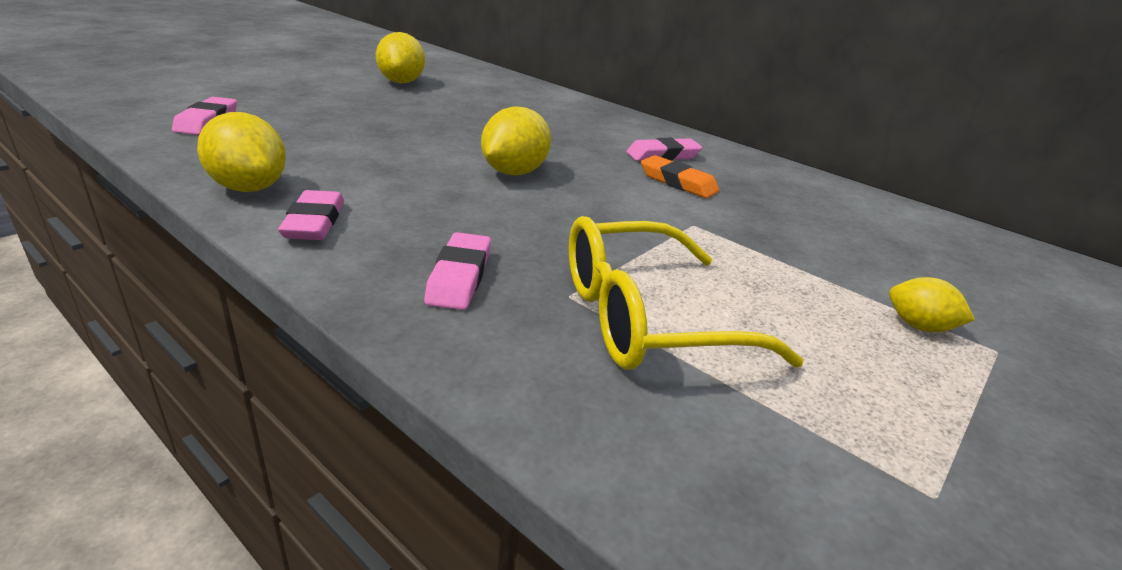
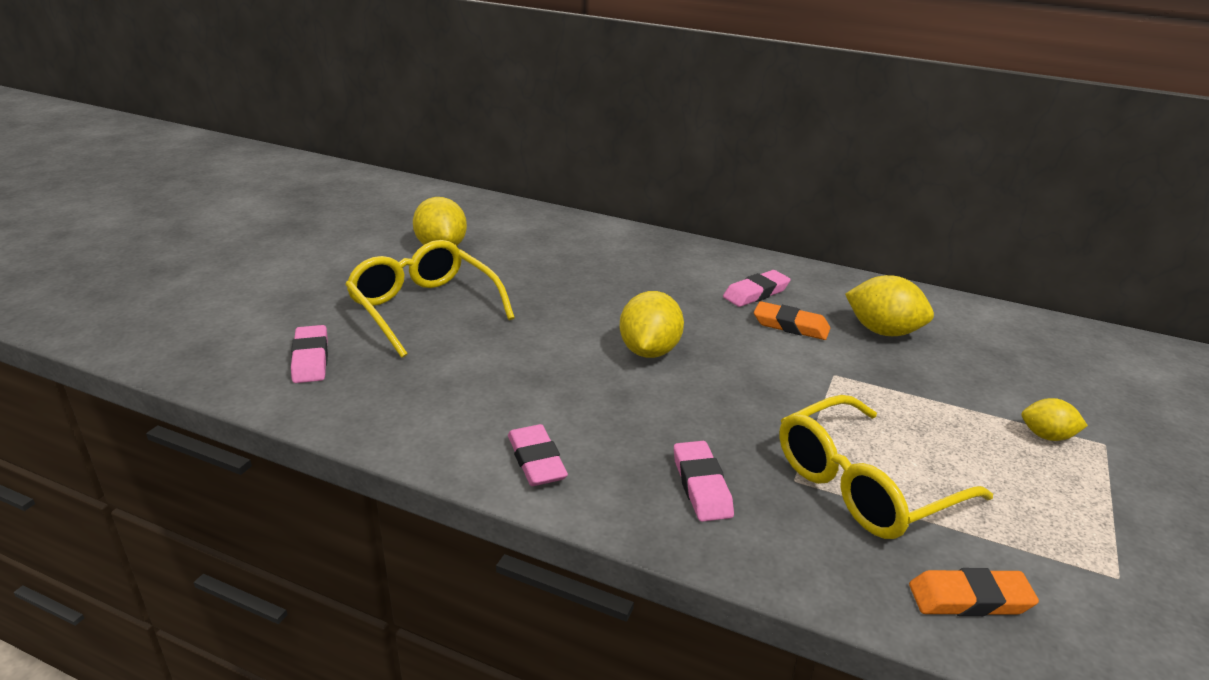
camera: 15 degrees left, 0 degrees up
(249, 188) = (441, 436): yellow lemon -> yellow lemon (883, 331)
(341, 111) = (424, 308): none -> yellow glasses
(692, 462) = (969, 599): none -> orange eraser

